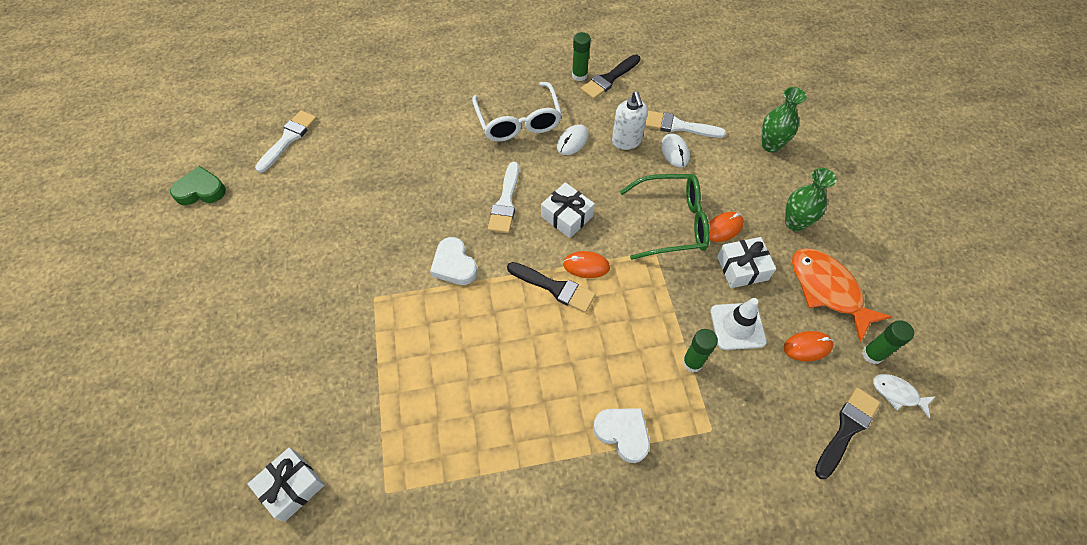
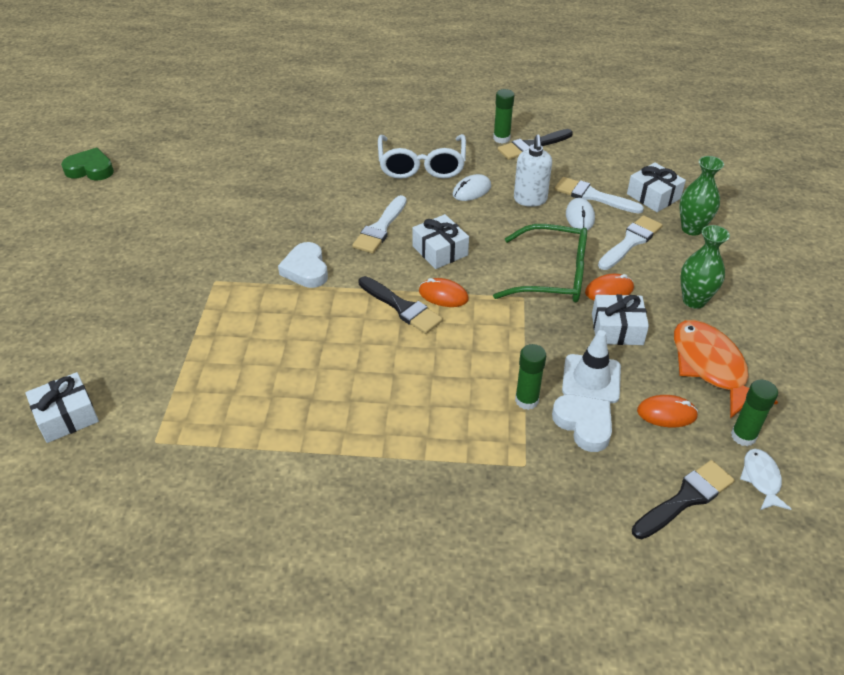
camera: 15 degrees right, 15 degrees down
(288, 139) = (189, 144): white brush -> white brush (630, 242)
(623, 433) = (423, 446): white heart -> white heart (584, 424)
(729, 115) = (653, 196): none -> white gift
(897, 394) = (761, 479): white fish -> white fish turned 45 degrees clockwise

